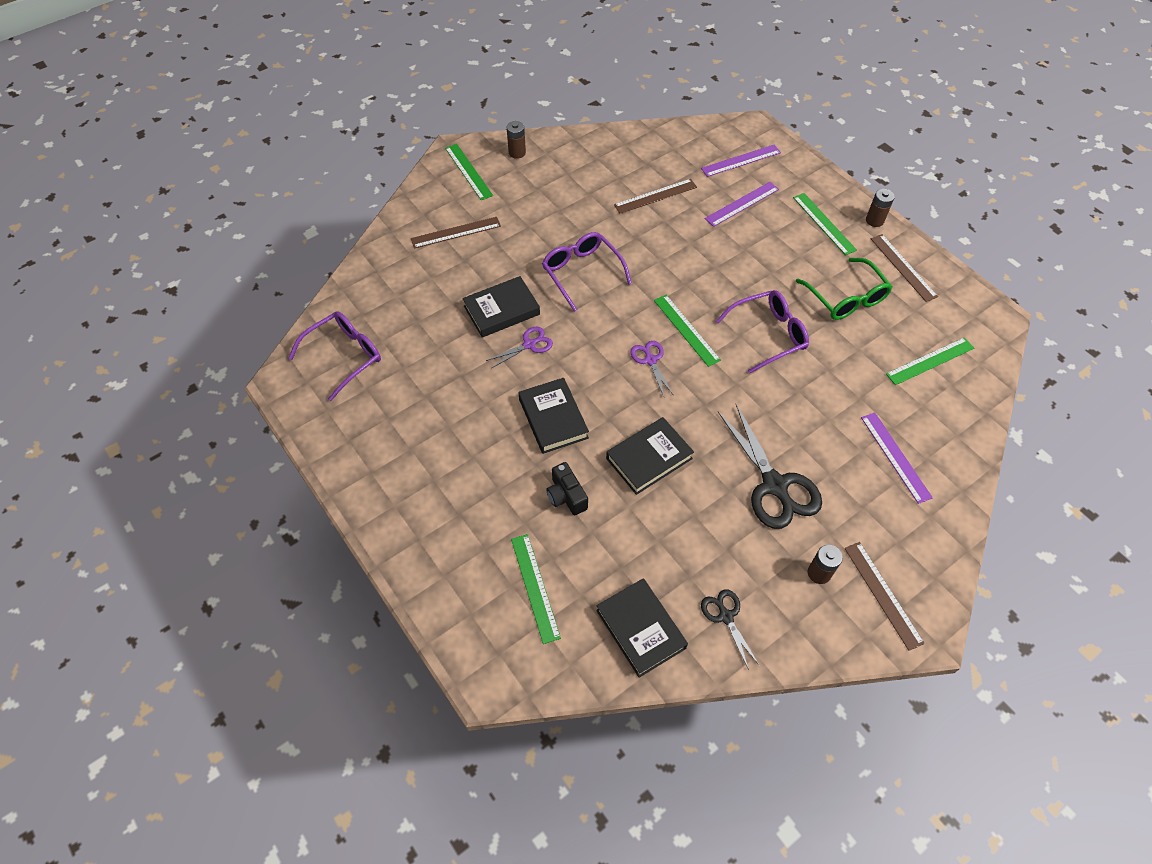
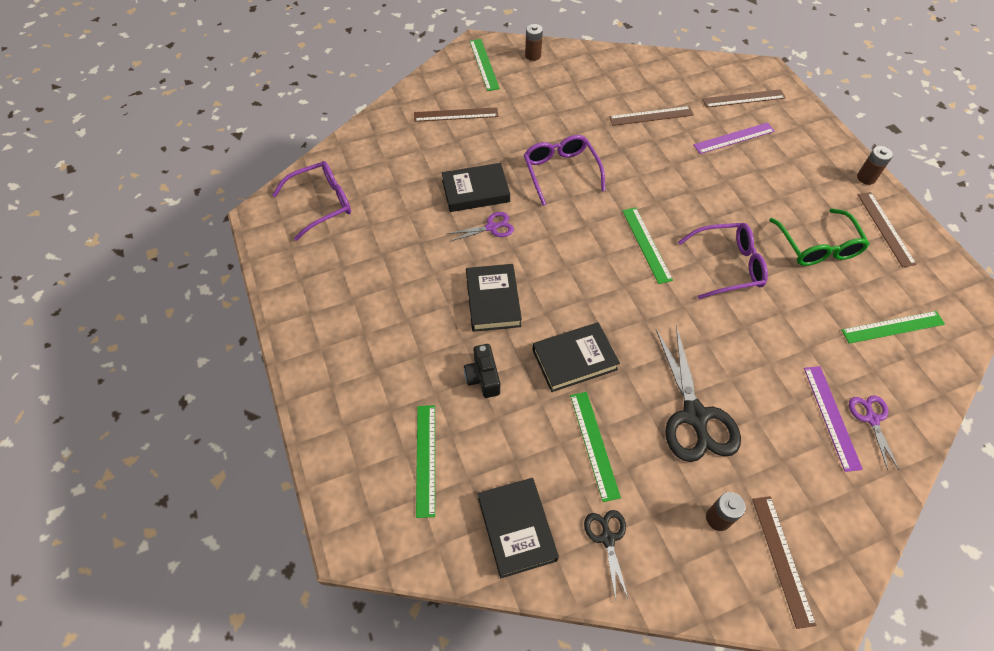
camera: 15 degrees right, 0 degrees up
(650, 360) = (603, 266): purple scissors -> purple scissors (871, 418)
(741, 160) = (743, 98): purple ruler -> brown ruler
(824, 223) = (812, 171): green ruler -> green ruler (594, 444)

